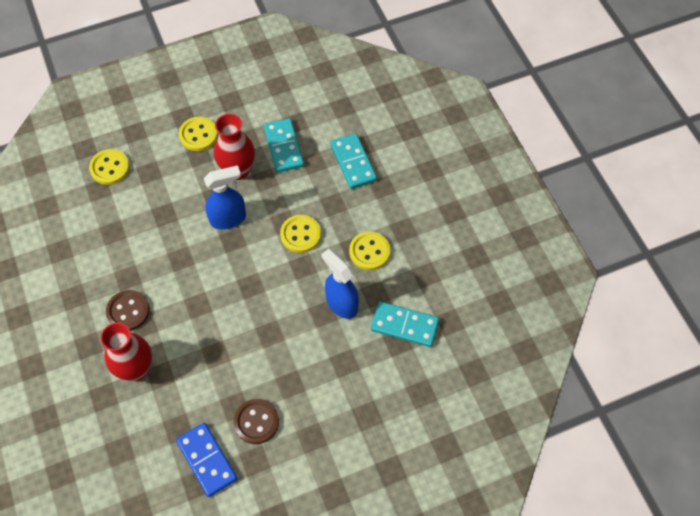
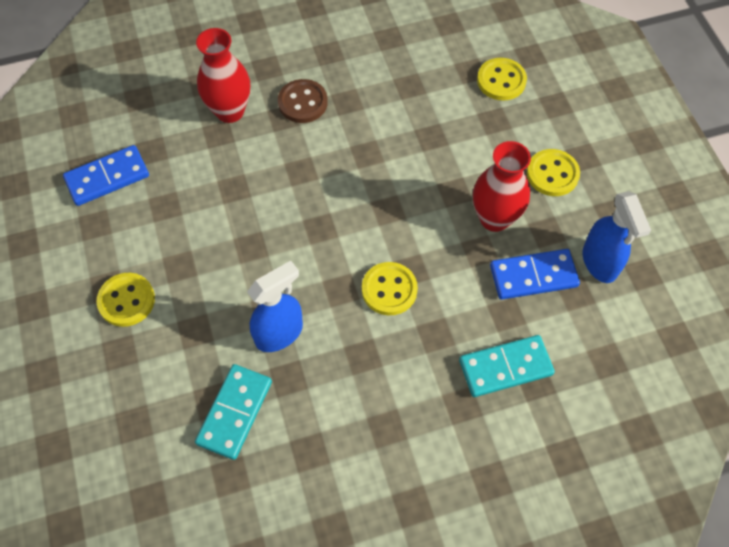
camera: 95 degrees right, 0 degrees up
(228, 219) = (420, 206): blue spray bottle -> blue spray bottle (600, 263)
(256, 422) = (140, 228): brown button -> none
(284, 147) = (533, 276): turquoise domino -> blue domino
(369, 251) = (354, 377): yellow button -> yellow button (126, 300)

